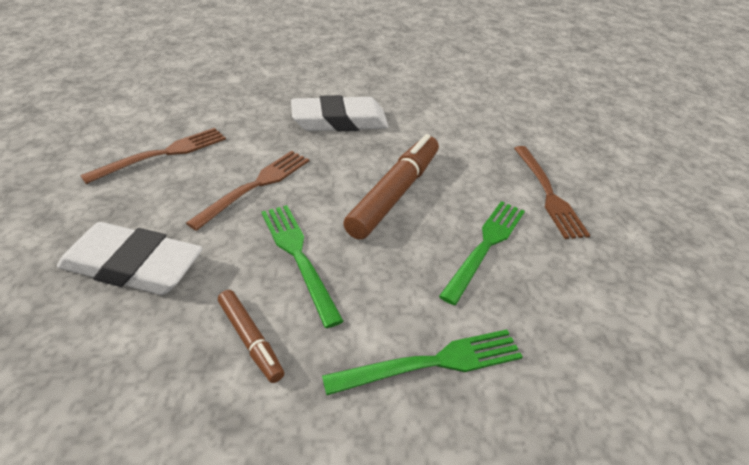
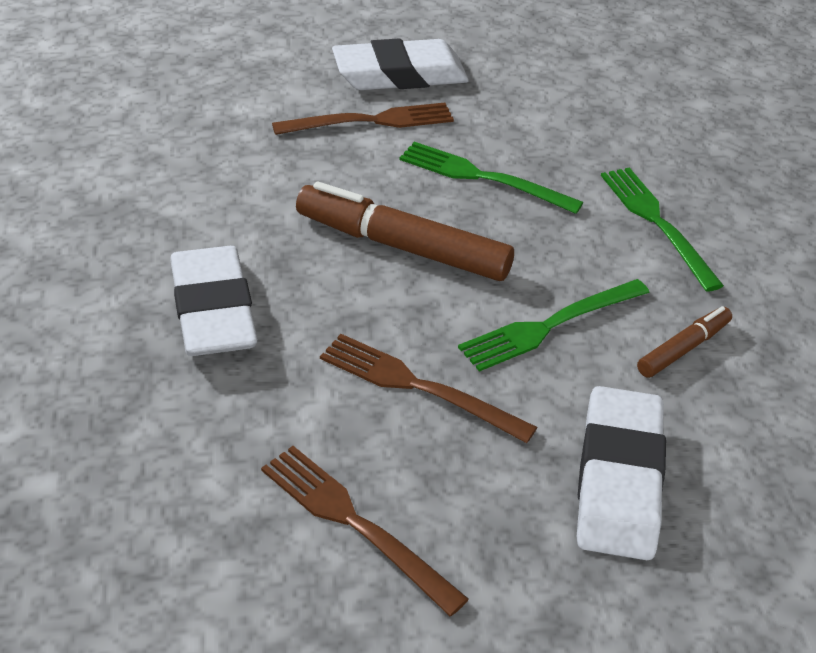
camera: 95 degrees left, 0 degrees up
(624, 215) = (400, 74): none -> white eraser

